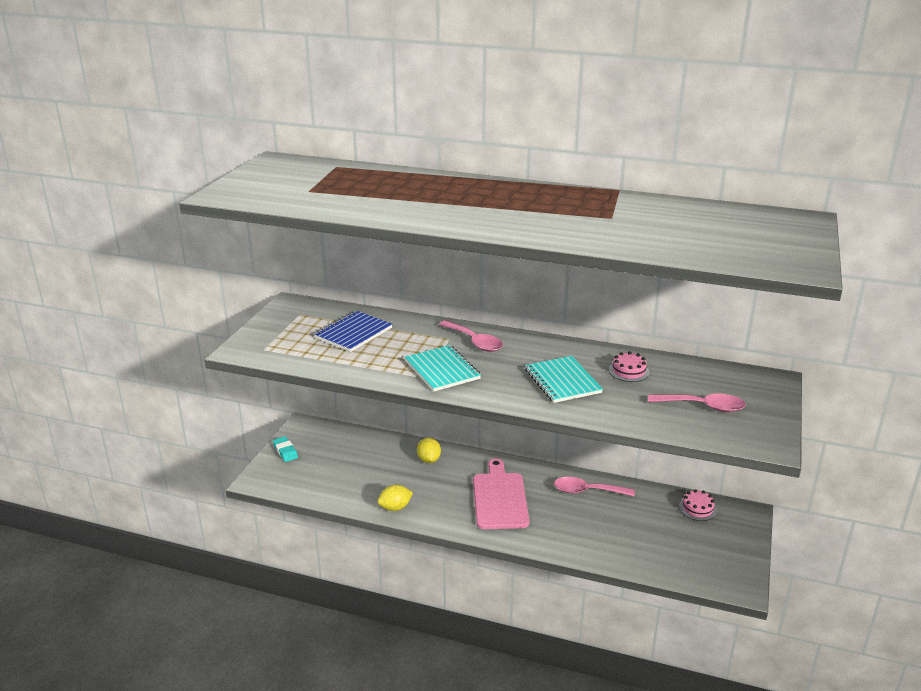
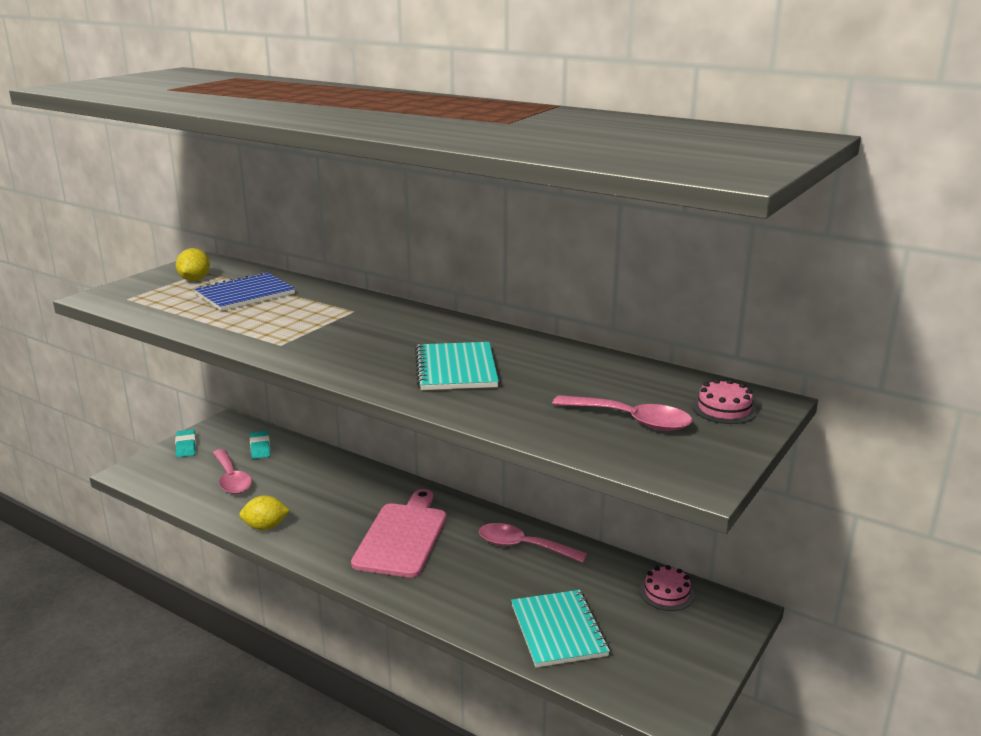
camera: 15 degrees right, 5 degrees down
(346, 443) = (260, 448): none -> turquoise eraser
(429, 460) = (345, 479): yellow lemon -> yellow lemon (194, 279)
(442, 370) = (312, 340): turquoise notebook -> turquoise notebook (558, 630)
(475, 342) = (382, 317): pink spoon -> pink spoon (231, 479)
(628, 371) = (557, 368): pink cake -> pink cake (724, 409)

